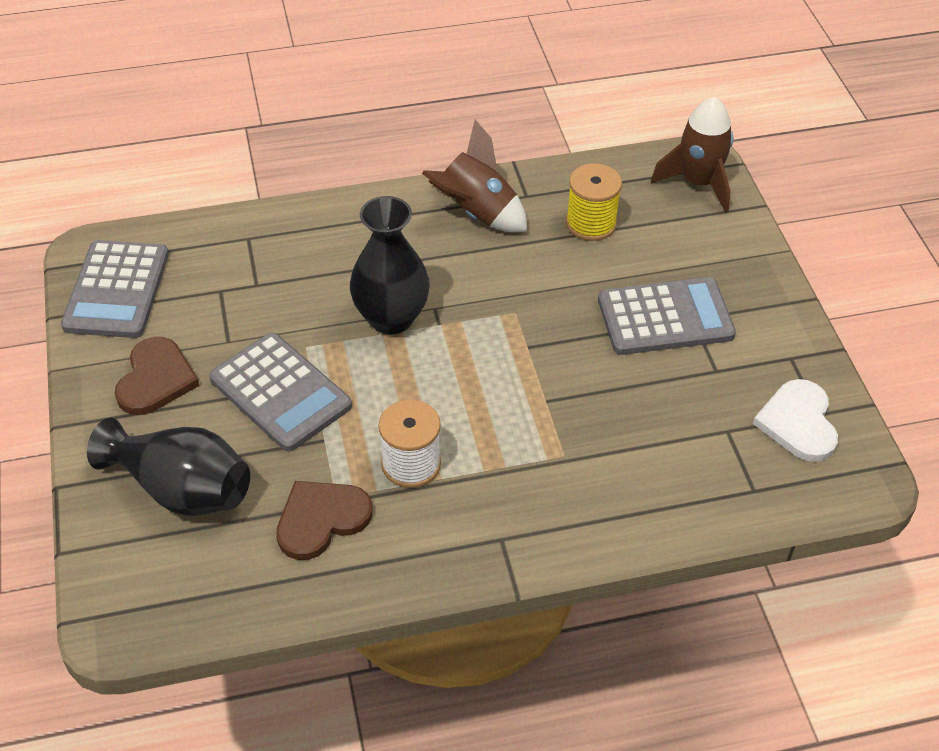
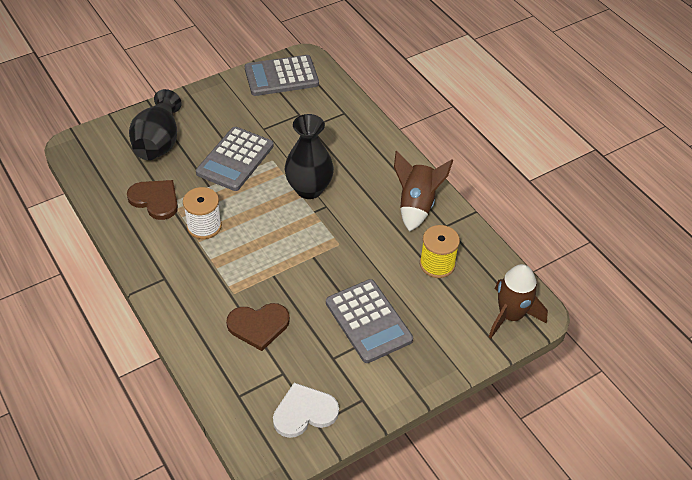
camera: 70 degrees right, 0 degrees up
(156, 379) = (226, 110): brown heart -> brown heart (258, 326)

